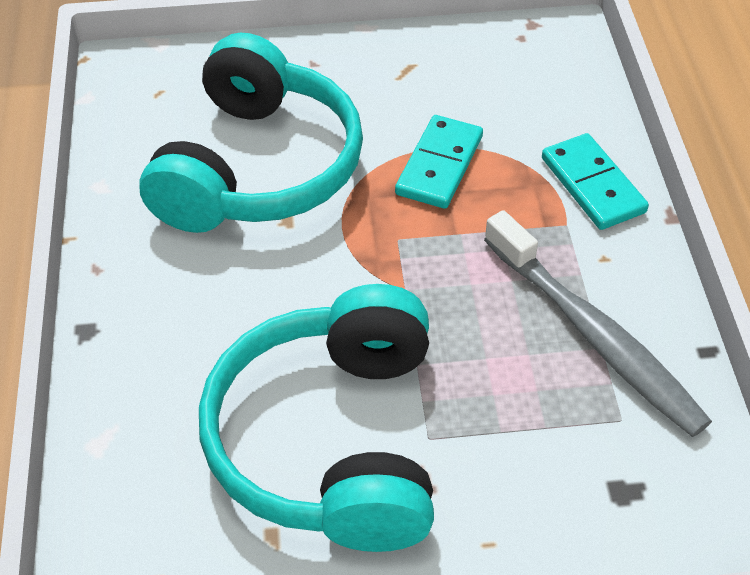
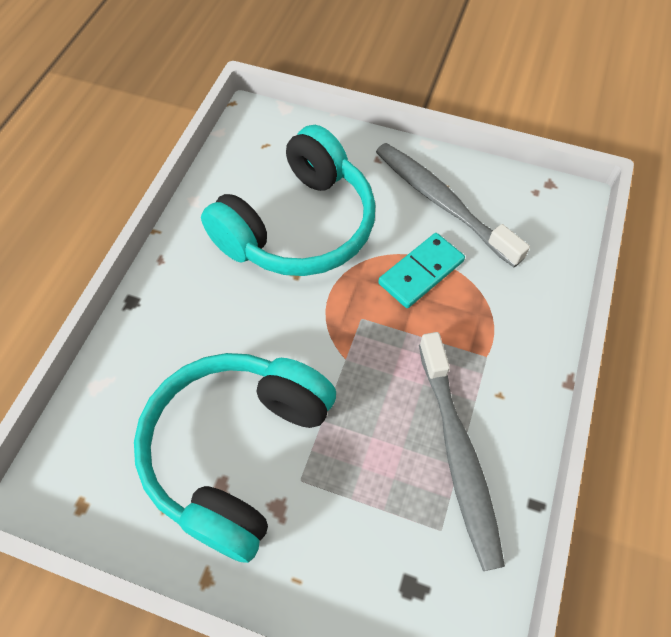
camera: 25 degrees right, 10 degrees up
(420, 83) = (442, 202): none -> grey toothbrush
(593, 185) = (523, 332): turquoise domino -> none

